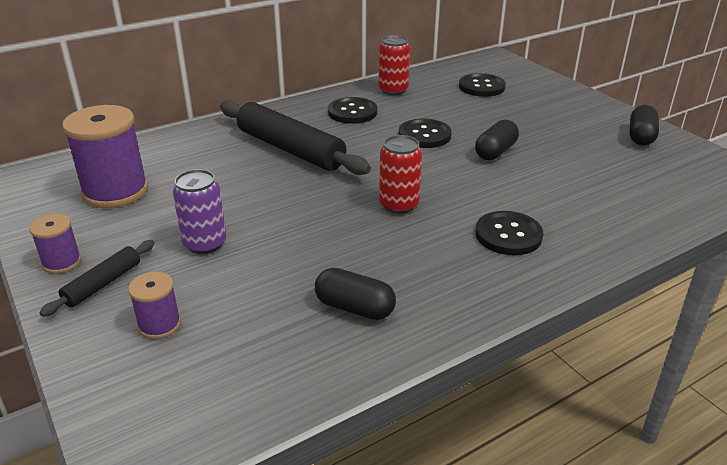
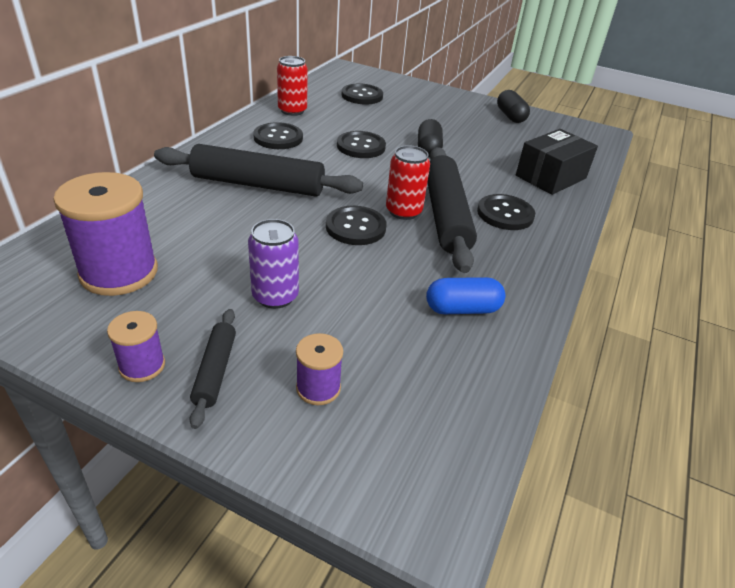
camera: 35 degrees left, 5 degrees up
(336, 207) = (355, 227): none -> black button
(354, 308) = (462, 309): black capsule -> blue capsule
(438, 220) = (446, 216): none -> black rolling pin
(614, 211) = (550, 177): none -> black box

